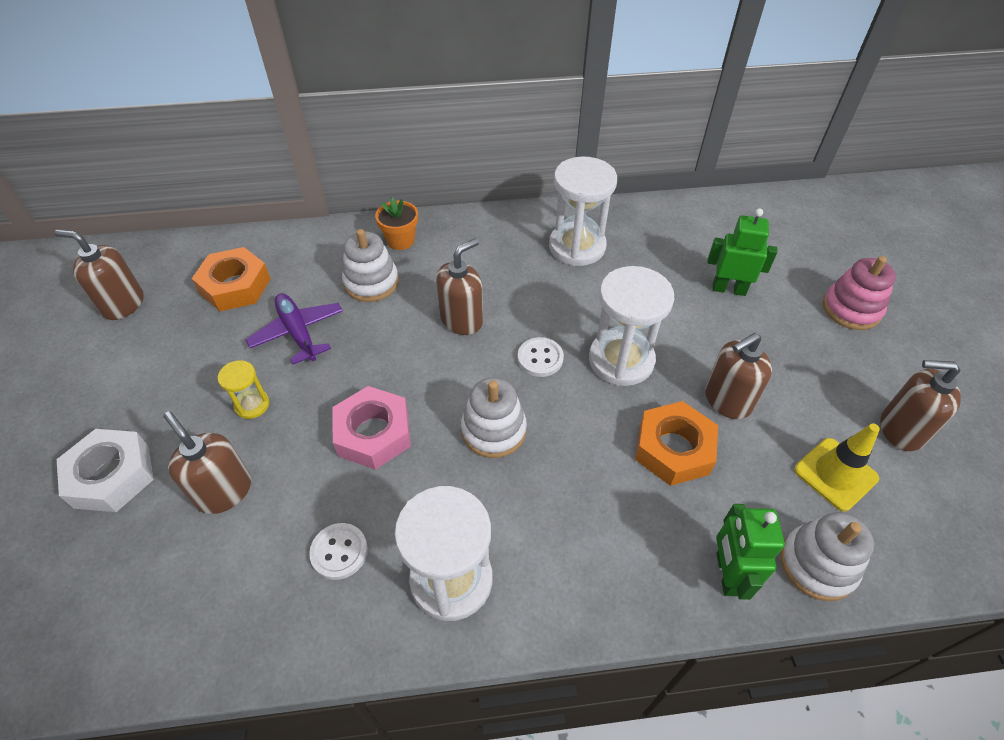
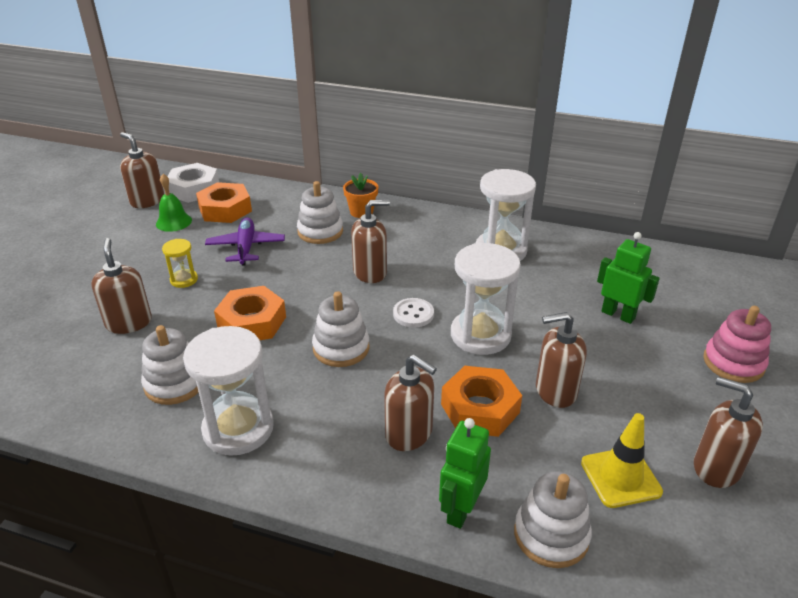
camera: 25 degrees right, 15 degrees down
(112, 476) = (70, 292): white nut -> white nut (194, 189)
(181, 325) = (173, 222): none -> green bell
(339, 552) = (175, 383): white button -> white stacking toy
(373, 433) = (252, 322): pink nut -> orange nut
(627, 508) = (409, 433): none -> brown soap dispenser

